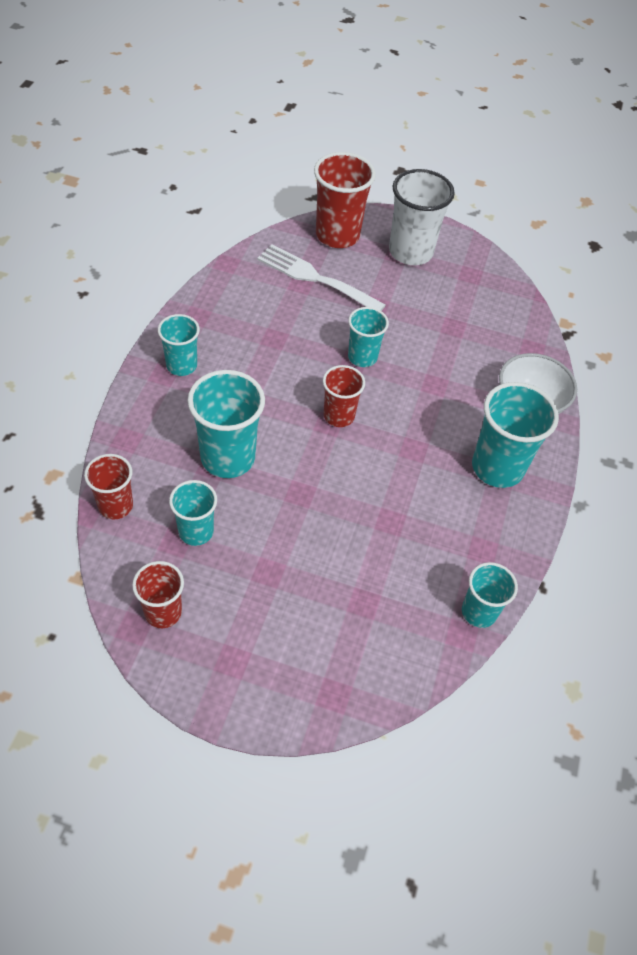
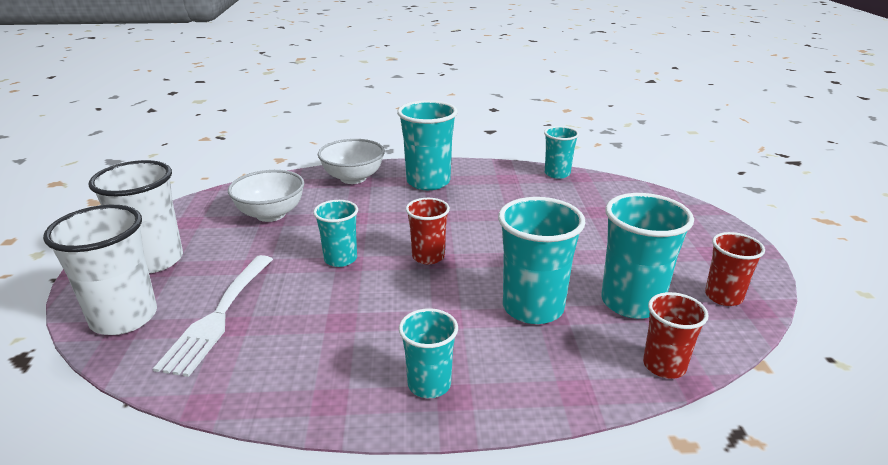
camera: 105 degrees left, 25 degrees down
(196, 531) = (631, 302): turquoise cup -> turquoise cup, size x1.66
(337, 235) = (124, 318): red cup -> white cup
(465, 327) = (271, 214): none -> white bowl

